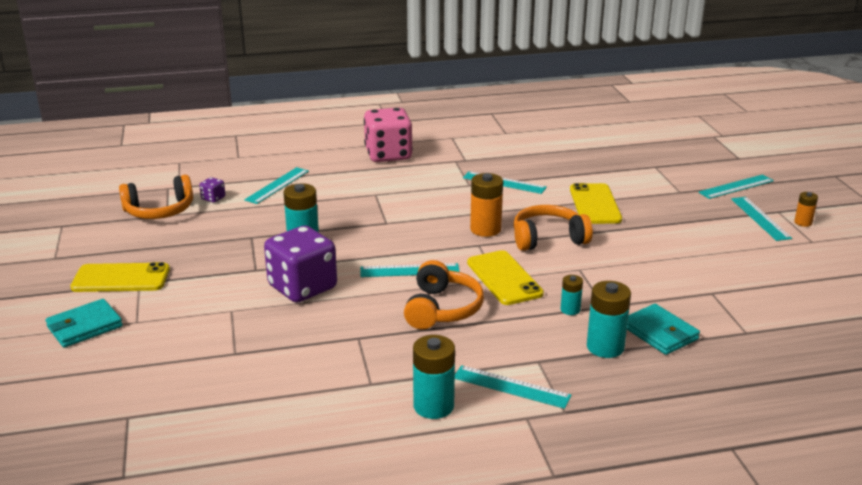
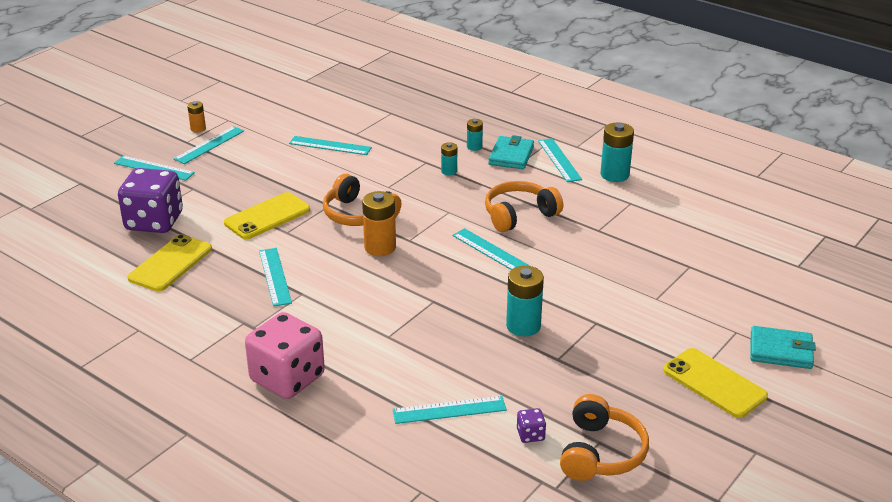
camera: 130 degrees left, 5 degrees up
(159, 211) = (601, 453): orange headphones -> orange headphones turned 75 degrees clockwise
(302, 287) = (583, 285): purple dice -> purple dice (154, 221)
(504, 278) = (444, 209): yellow phone -> yellow phone (170, 263)
(605, 347) = (474, 147): turquoise battery -> turquoise battery, size x0.56
(659, 333) = (432, 136): turquoise wallet -> turquoise wallet (511, 156)
(698, 270) = (330, 146): none -> turquoise ruler

